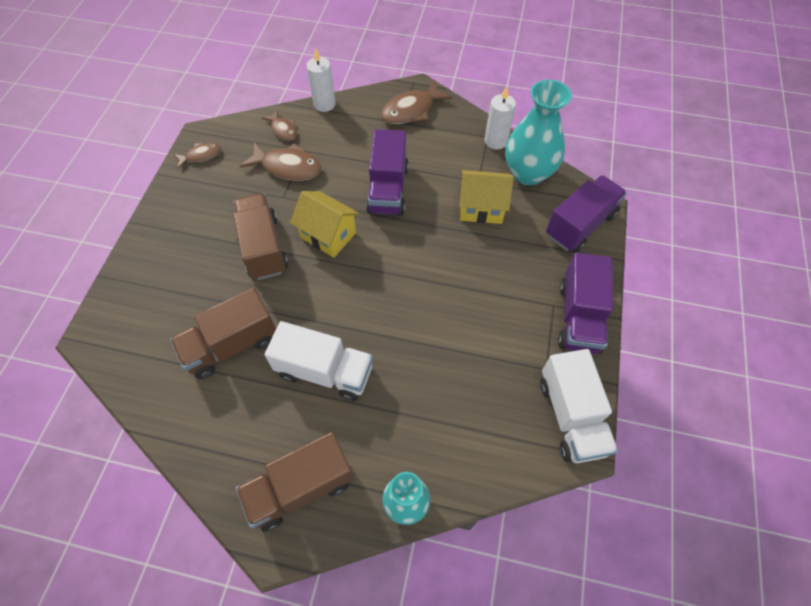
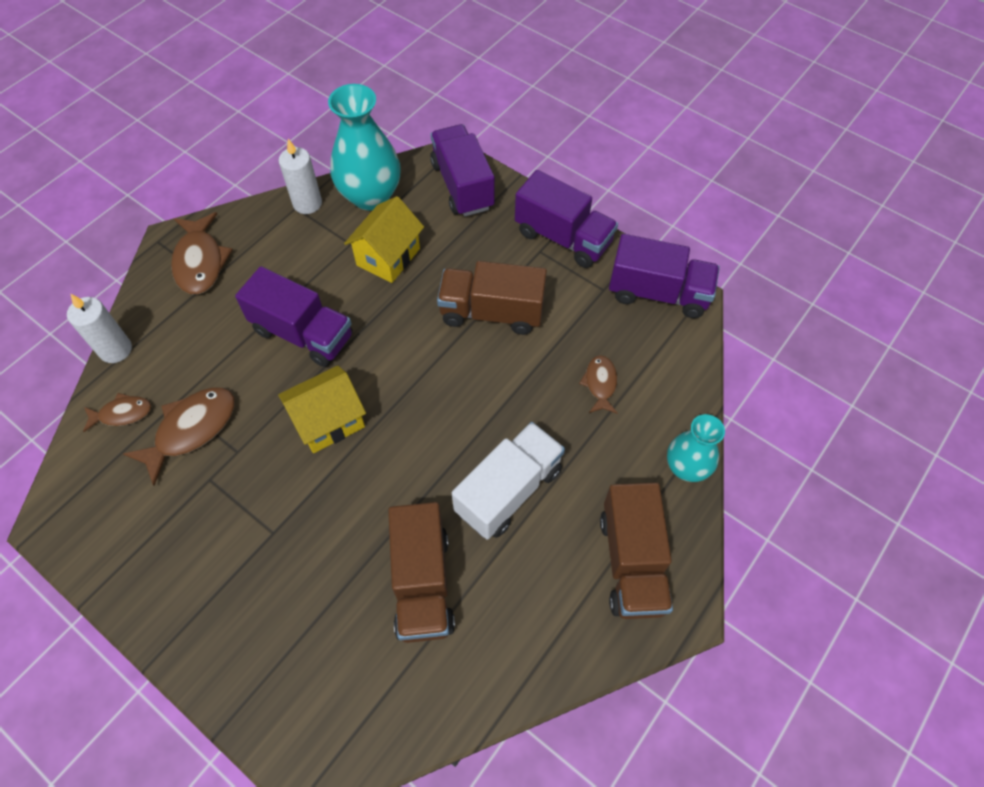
camera: 65 degrees left, 0 degrees up
(201, 156) = (91, 533): brown fish -> brown fish (600, 384)
(263, 247) = (301, 501): brown truck -> brown truck (491, 312)
(571, 416) = (658, 293): white truck -> purple truck

